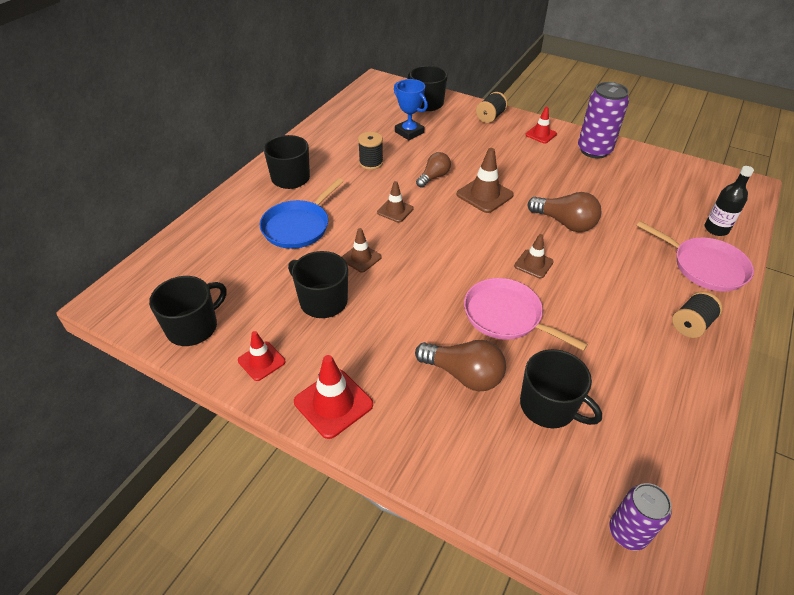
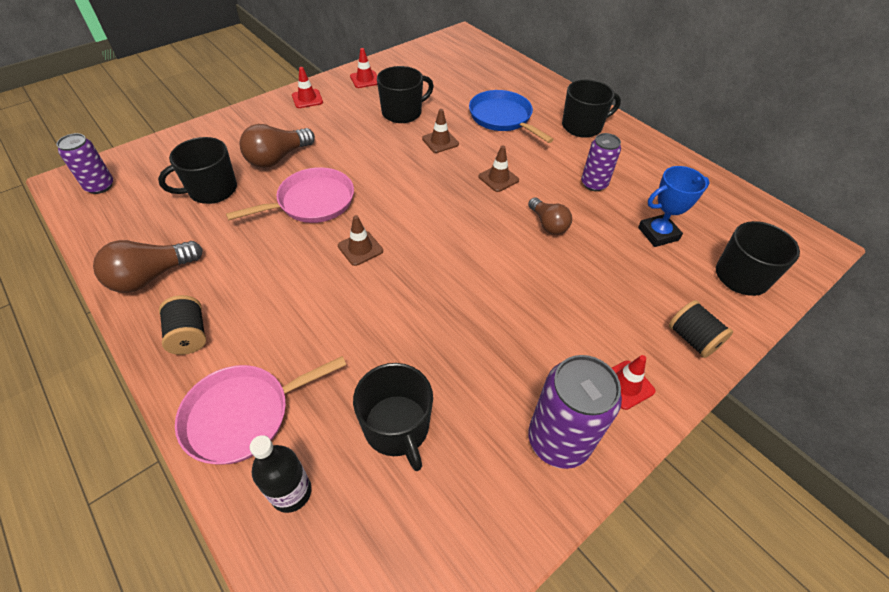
camera: 110 degrees right, 5 degrees up
(193, 327) = (415, 60): black mug -> black mug (397, 427)
(333, 403) = (307, 99): red traffic cone -> red traffic cone, size x0.63
(371, 163) = (594, 184): black spool -> purple can
(484, 195) = (495, 255): brown traffic cone -> none
(565, 223) = (406, 307): brown light bulb -> brown light bulb (151, 276)

